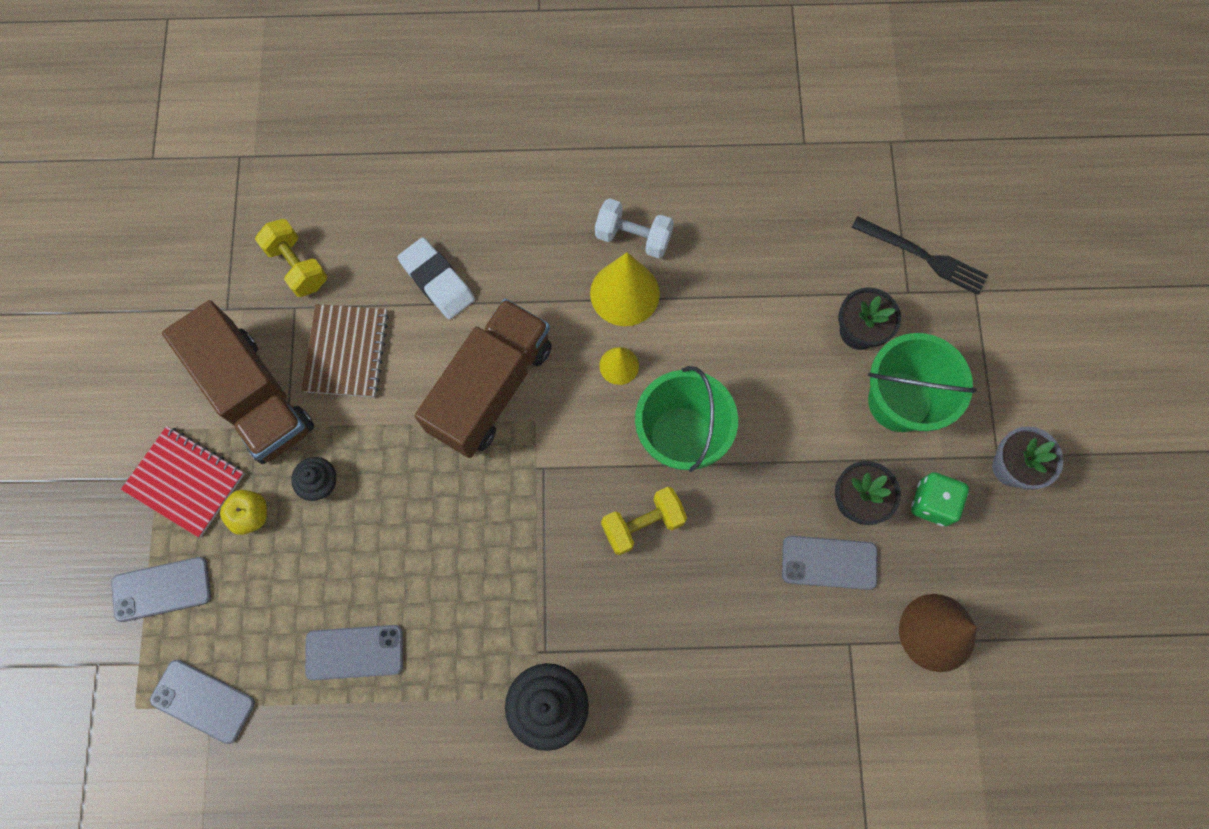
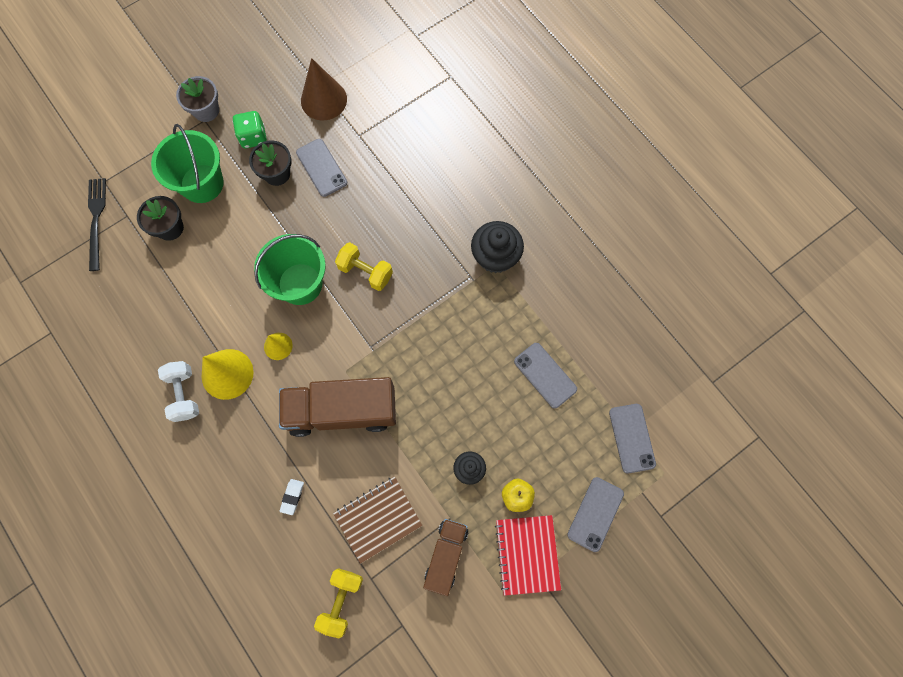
camera: 125 degrees left, 0 degrees up
(162, 589) = (595, 514): grey phone -> grey phone turned 75 degrees clockwise
(254, 396) = (446, 555): brown truck -> brown truck, size x0.59
(437, 281) = (292, 497): white eraser -> white eraser, size x0.53

